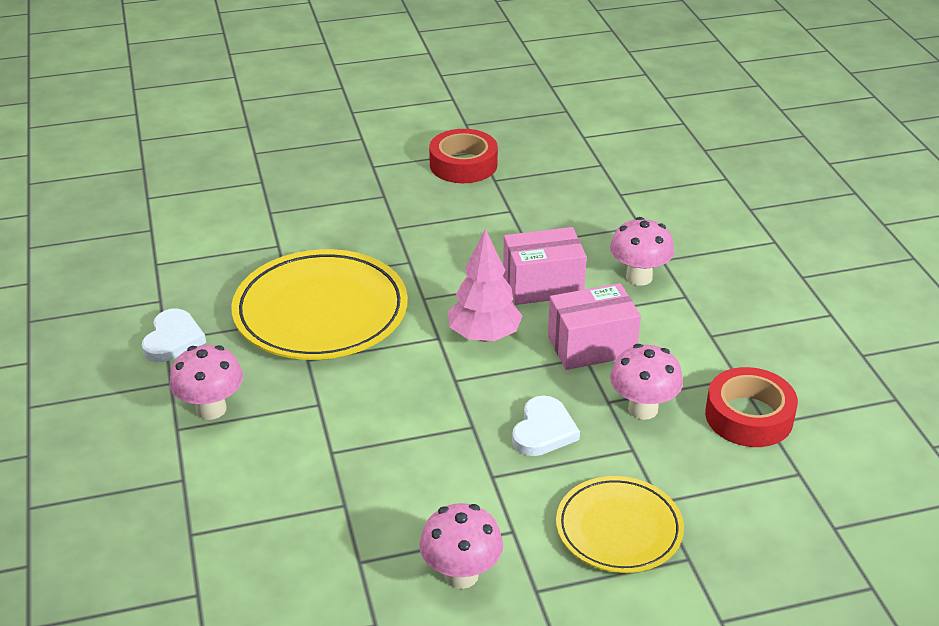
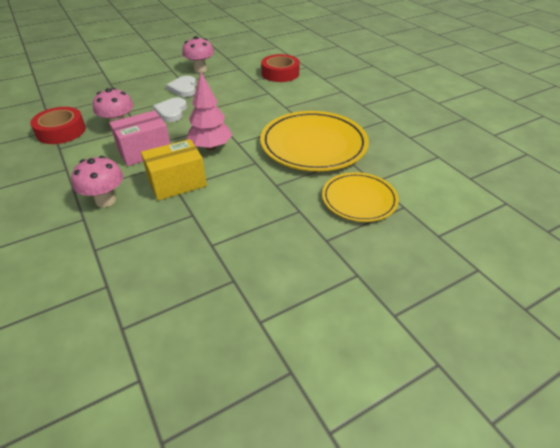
camera: 165 degrees right, 5 degrees up
(173, 339) = (381, 120): white heart -> white heart (184, 88)
(211, 409) = (333, 98): pink mushroom -> none
(463, 164) = (270, 295): red tape -> red tape (280, 73)
(543, 285) = (177, 183): pink box -> yellow box
(619, 529) = (138, 87): yellow plate -> yellow plate (359, 200)

